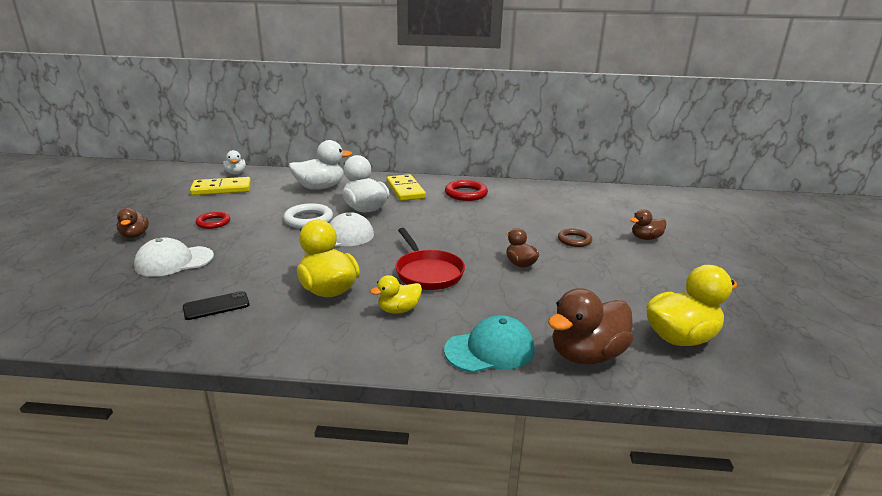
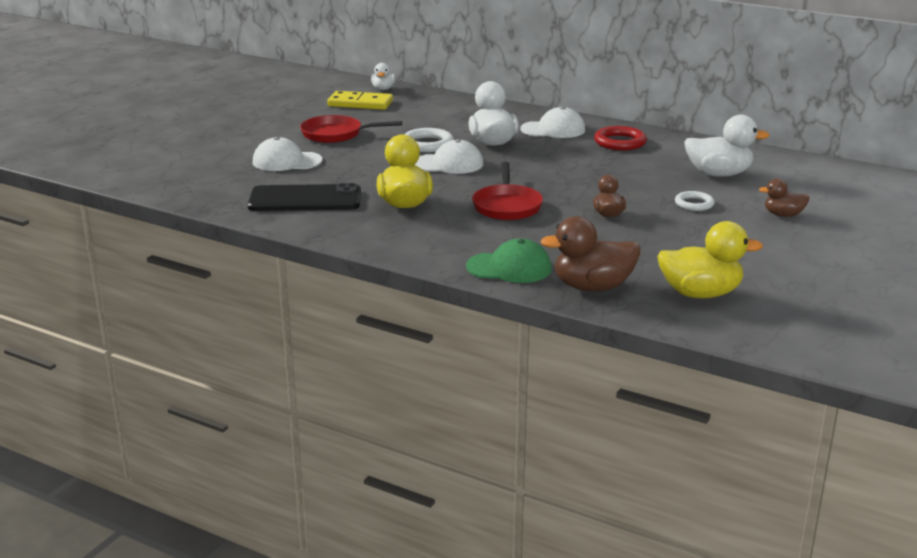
camera: 25 degrees right, 0 degrees up
(135, 235) = (263, 135): brown duck -> none
(213, 222) = (336, 134): red ring -> red pan
(216, 306) = (305, 199): black phone -> black phone, size x2.01
(320, 187) = (461, 115): white duck -> white duck (718, 174)
(398, 310) = (455, 228): yellow duck -> none
(405, 190) = (553, 129): yellow domino -> white cap
(490, 350) = (509, 268): turquoise cap -> green cap
(574, 240) = (694, 204): brown ring -> white ring

